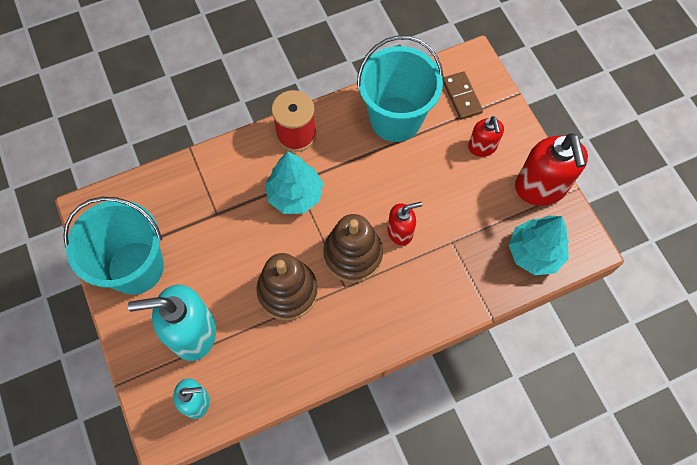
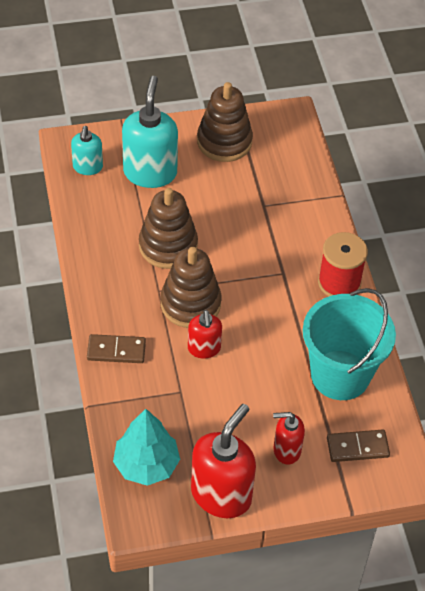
camera: 100 degrees right, 15 degrees down
(135, 267) = (224, 141): turquoise bucket -> brown stacking toy
(295, 195) = (268, 269): turquoise tree -> none
(425, 308) = (116, 351): none -> brown domino
(540, 188) = (221, 494): red soap dispenser -> red soap dispenser turned 120 degrees clockwise

